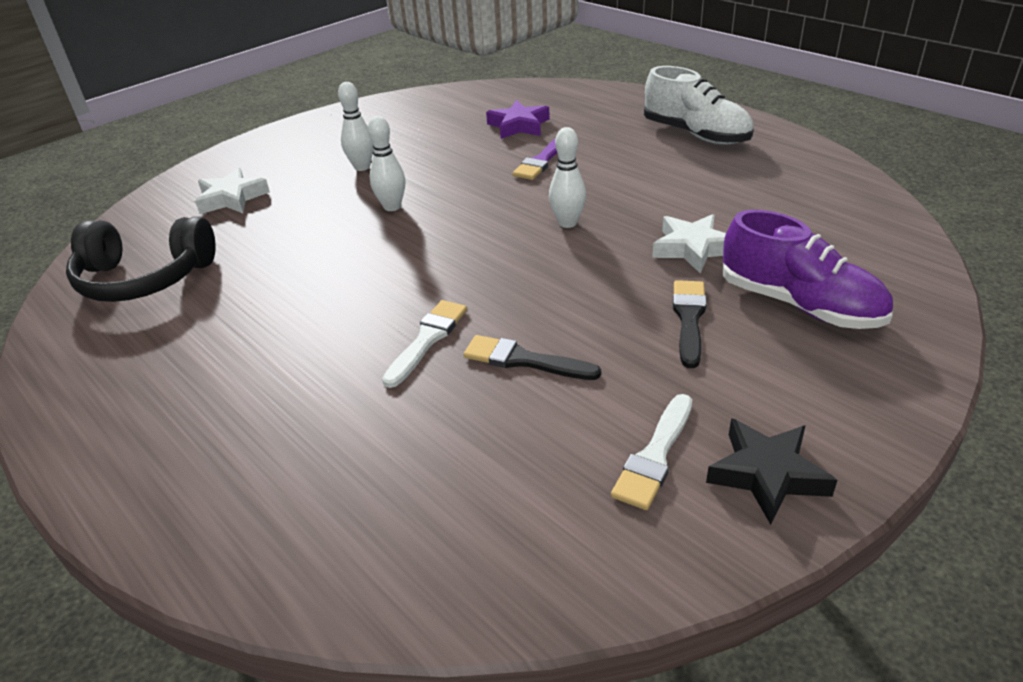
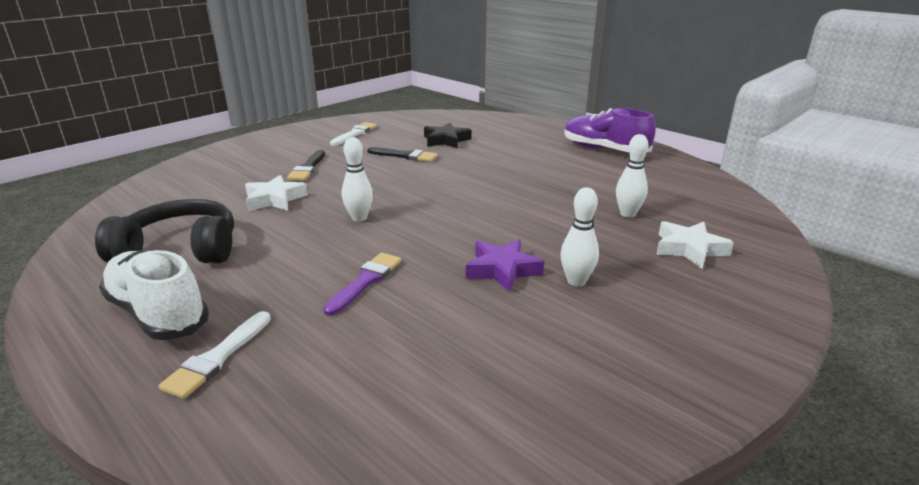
camera: 175 degrees right, 10 degrees down
(145, 278) = (676, 191): black headphones -> black headphones (180, 249)
(392, 207) = (517, 235): white bowling pin -> white bowling pin (627, 214)
(427, 339) = (459, 163): white brush -> white brush (217, 358)
(518, 126) = (384, 345): purple star -> purple star (502, 270)
(767, 474) = (314, 130): black star -> black star (446, 140)
(799, 304) = (239, 172): purple shoe -> purple shoe (604, 150)

